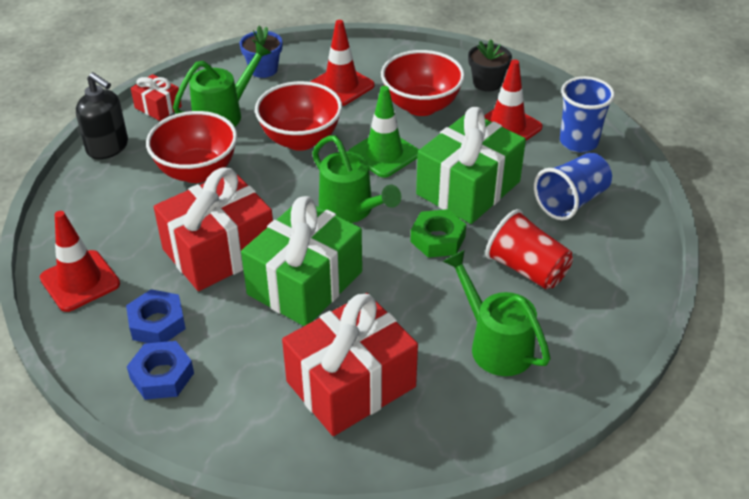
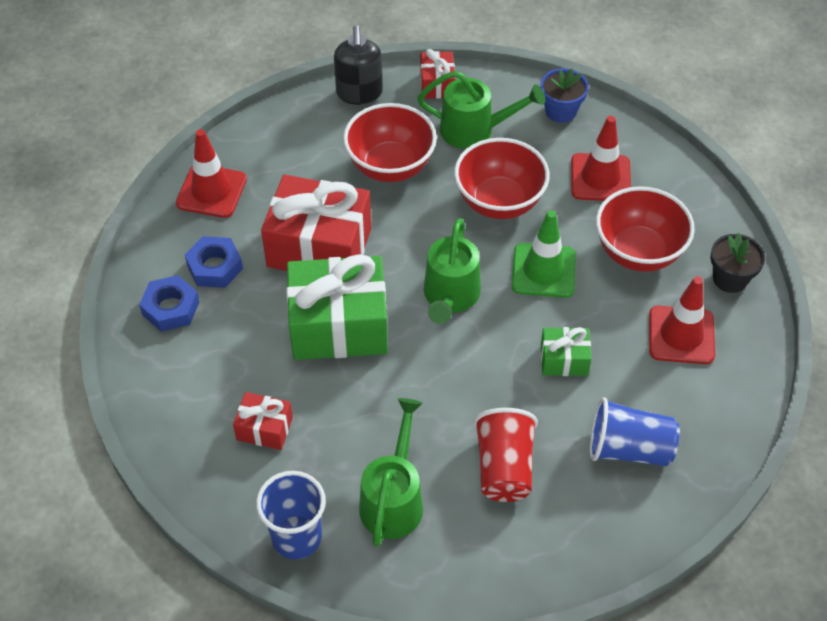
camera: 50 degrees right, 10 degrees up
(351, 384) = (264, 429): red gift -> red gift, size x0.48
(437, 239) = (476, 380): green nut -> none
(468, 188) = (564, 360): green gift -> green gift, size x0.48
(578, 142) = (722, 404): blue cup -> blue cup (296, 537)

